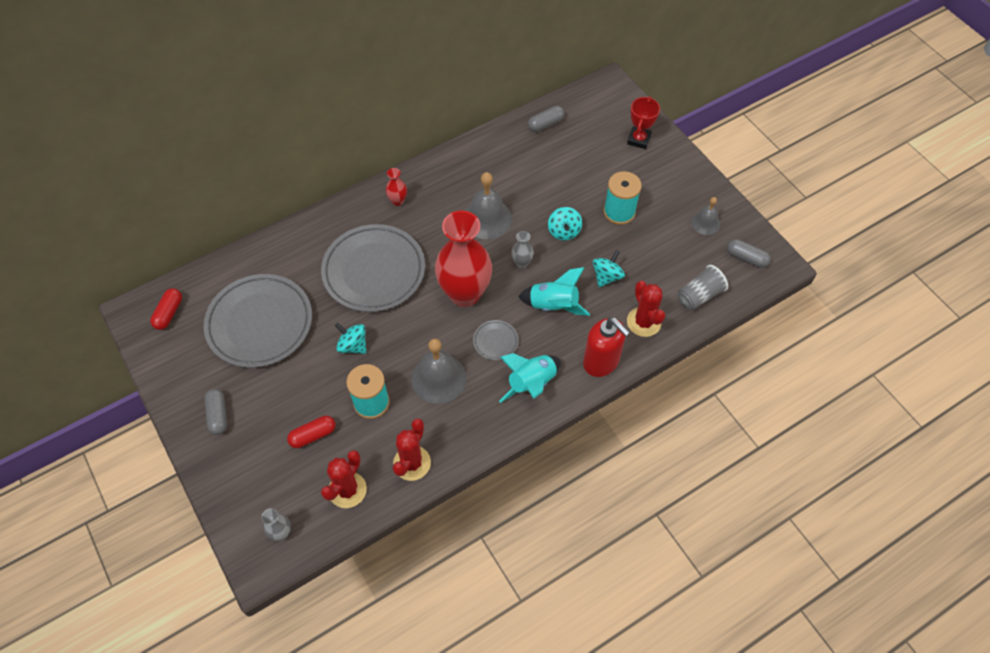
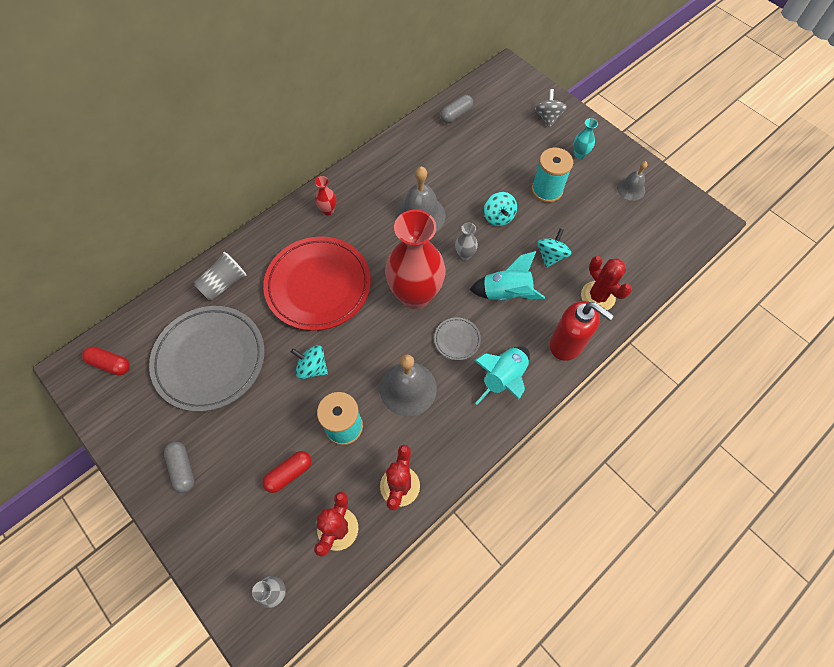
camera: 10 degrees left, 5 degrees up
(169, 313) = (110, 364): red capsule -> red capsule turned 75 degrees counterclockwise
(374, 271) = (318, 285): grey plate -> red plate
(638, 139) = (548, 118): red trophy -> grey spinning top
(662, 181) = (579, 154): none -> turquoise vase
(699, 295) = (644, 261): grey cup -> grey cup (223, 284)
(746, 258) = (678, 217): grey capsule -> none

